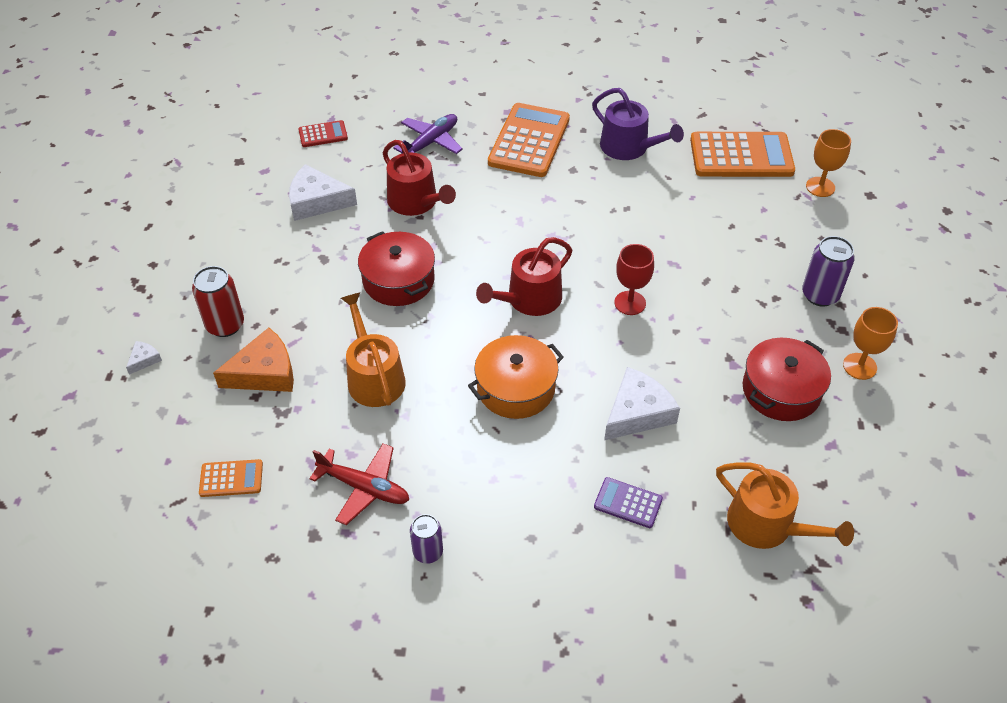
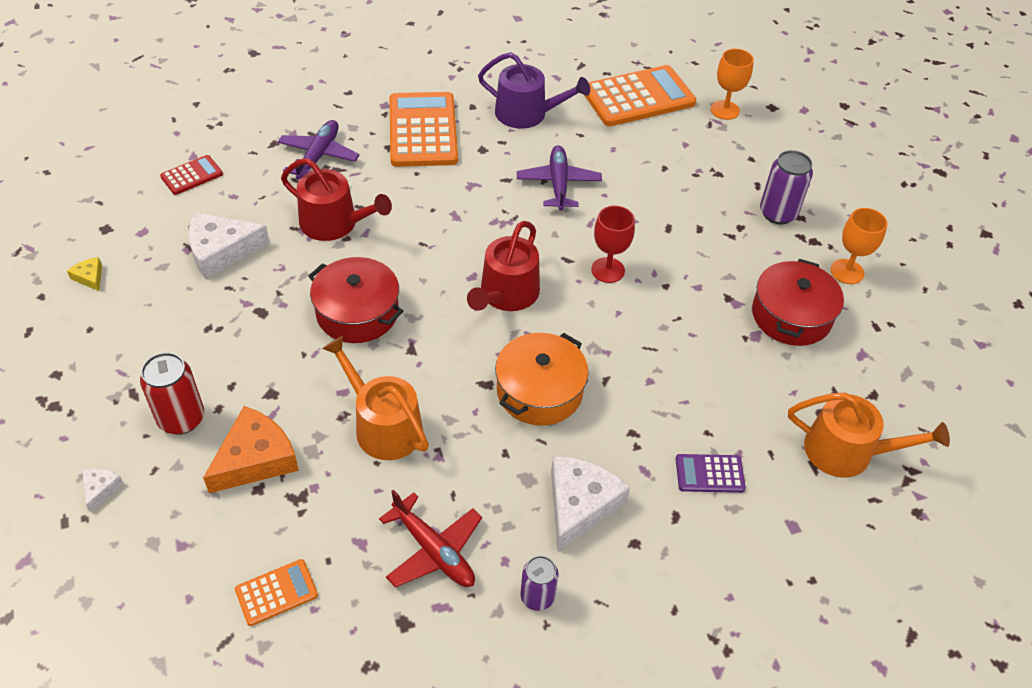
camera: 25 degrees left, 0 degrees up
(210, 196) = (90, 277): none -> yellow cheese
(364, 488) = (434, 550): red plane -> red plane turned 45 degrees clockwise
(625, 216) = (558, 184): none -> purple plane
(637, 412) = (672, 379): white cheese -> white cheese (580, 504)

